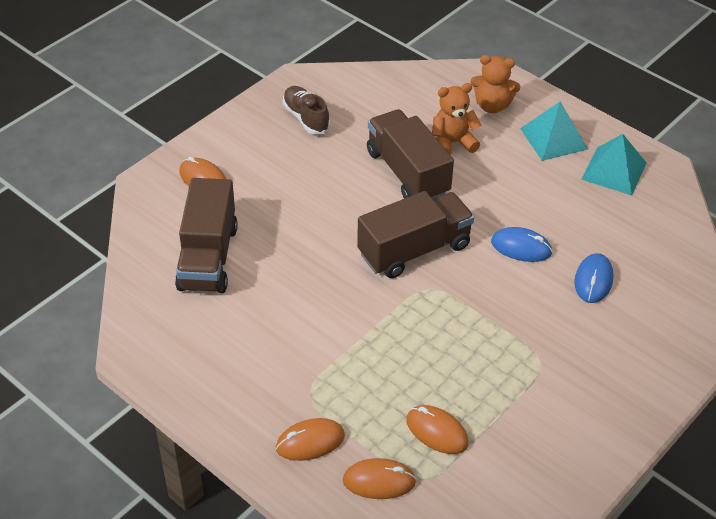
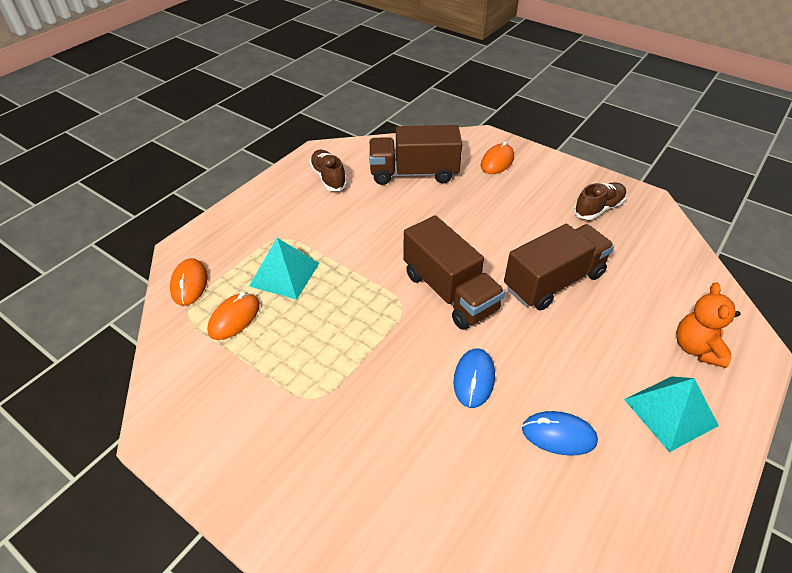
camera: 85 degrees right, 0 degrees up
(197, 343) = (328, 178): none -> brown shoe
(310, 442) = (233, 242): orange mouse -> none
(452, 143) = (615, 314): orange teddy bear -> none
(593, 280) = (437, 452): blue mouse -> blue mouse (558, 435)
(614, 171) = (640, 483): turquoise pyramid -> turquoise pyramid (284, 274)

